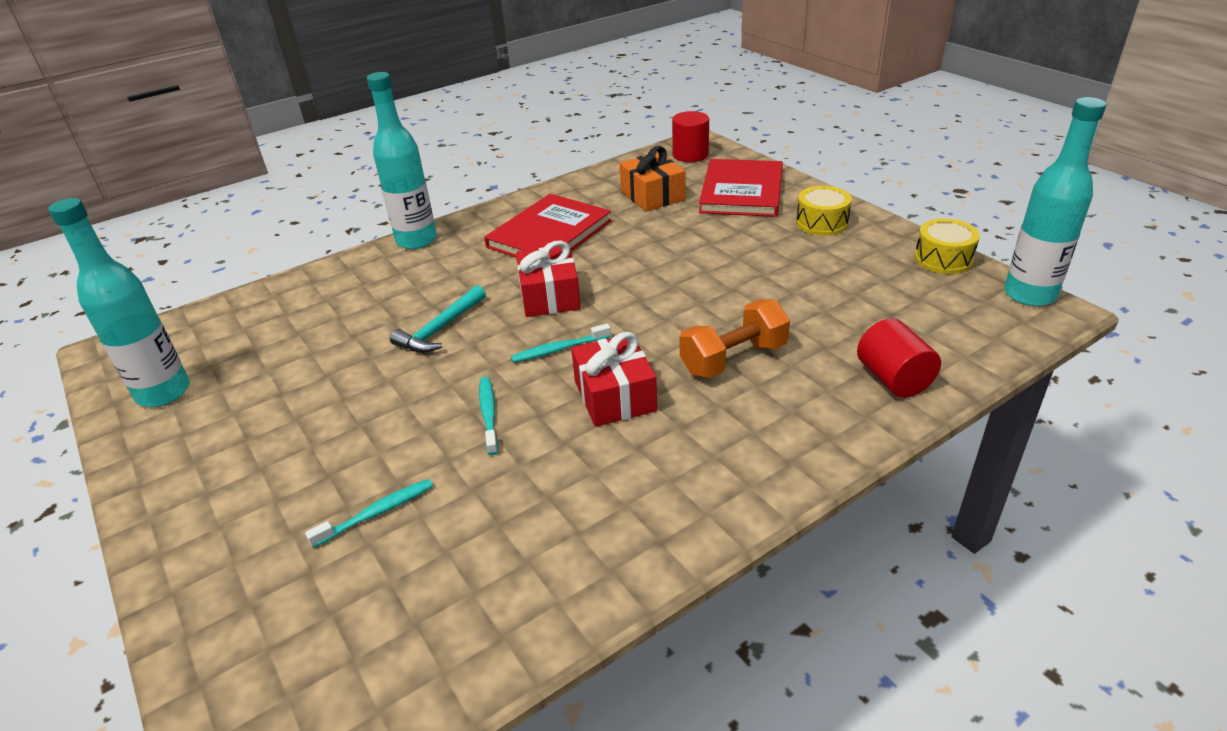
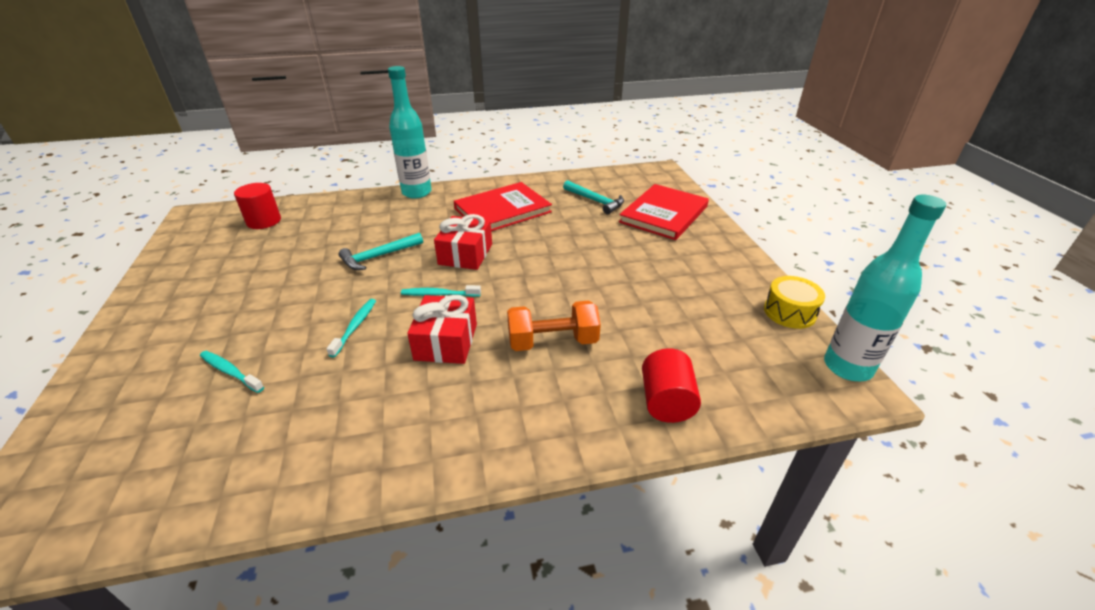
camera: 20 degrees right, 0 degrees up
(163, 392) = (196, 249): turquoise bottle -> none
(376, 513) = (230, 372): turquoise toothbrush -> turquoise toothbrush turned 135 degrees counterclockwise
(652, 195) = (595, 201): orange gift -> turquoise hammer
(690, 155) = (647, 178): red cylinder -> red cylinder (264, 221)
(821, 223) = (708, 254): yellow drum -> none

